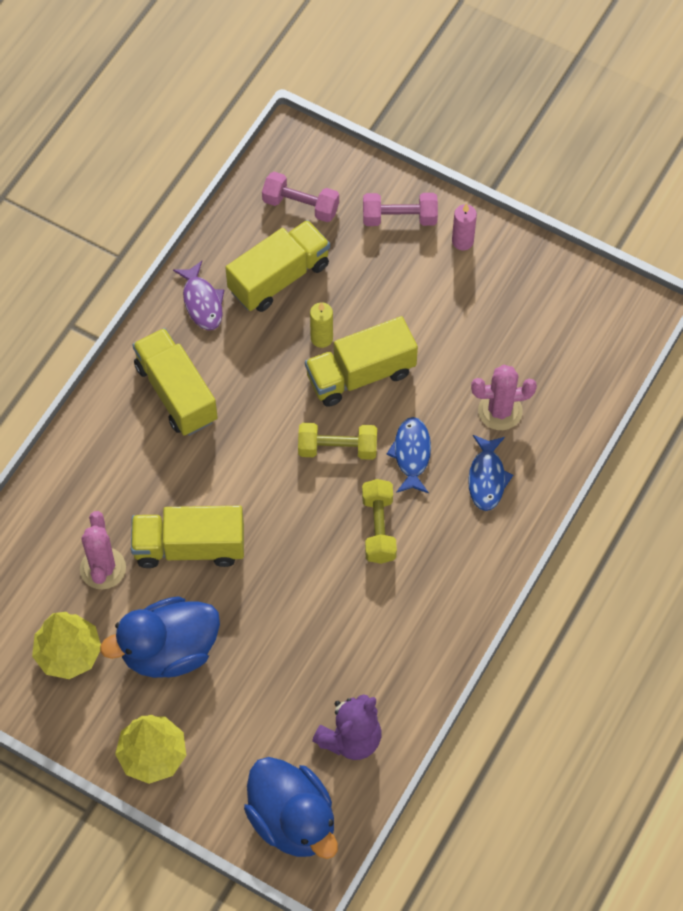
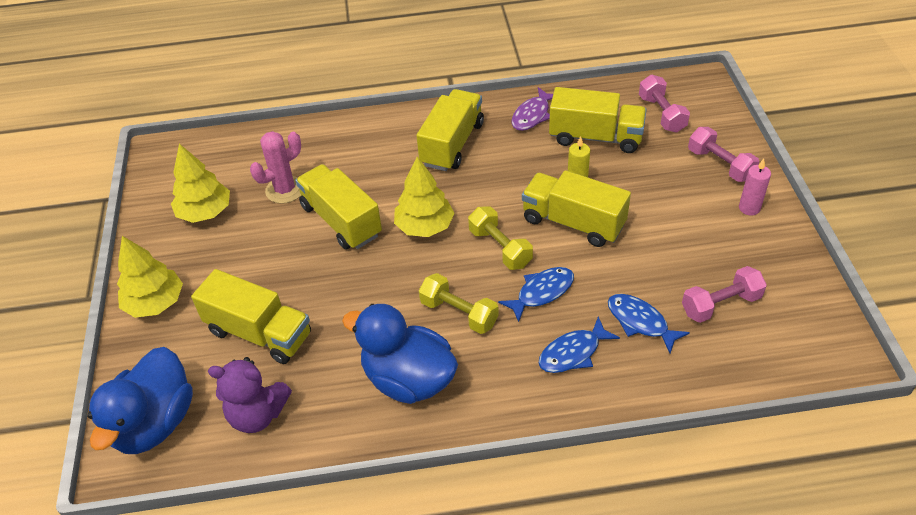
camera: 55 degrees right, 15 degrees down
(169, 651) = (248, 260): blue duck -> blue duck (408, 379)
(259, 486) = (425, 226): none -> yellow tree
(265, 689) = (259, 333): none -> yellow truck
(378, 528) = (459, 313): yellow dumbbell -> yellow dumbbell turned 75 degrees clockwise
(500, 411) = (640, 322): pink cactus -> blue fish
(532, 345) = (720, 304): none -> pink dumbbell

